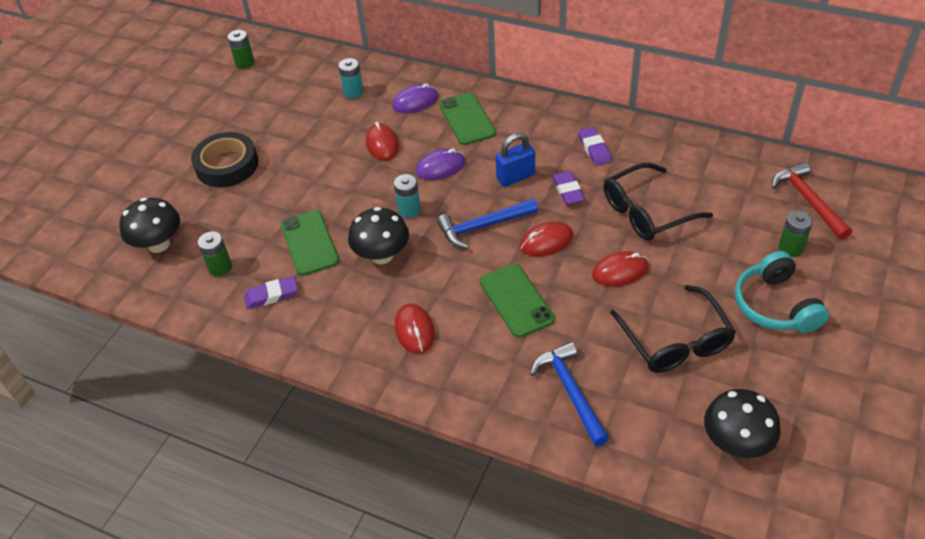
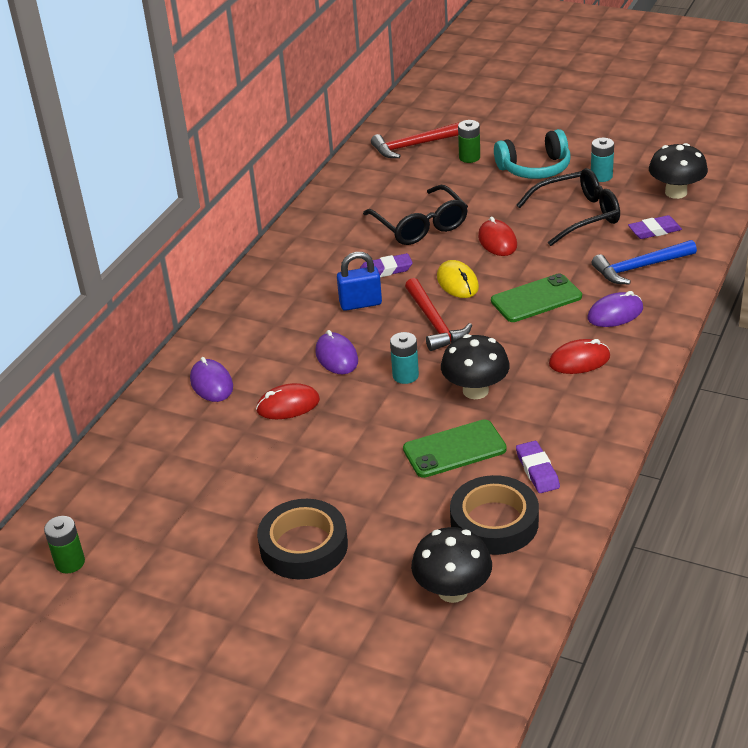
camera: 90 degrees left, 10 degrees down
(220, 267) = (494, 522): green battery -> black tape
(353, 92) = (177, 439): turquoise battery -> turquoise battery (601, 176)
(467, 119) = (255, 341): green phone -> none
(482, 227) = (434, 323): blue hammer -> red hammer
(487, 363) = (615, 313): none -> purple mouse
(515, 177) = (360, 303): blue padlock -> blue padlock turned 75 degrees counterclockwise
(546, 241) = (457, 282): red mouse -> yellow mouse
(594, 149) = (324, 254): purple eraser -> purple eraser (654, 231)

